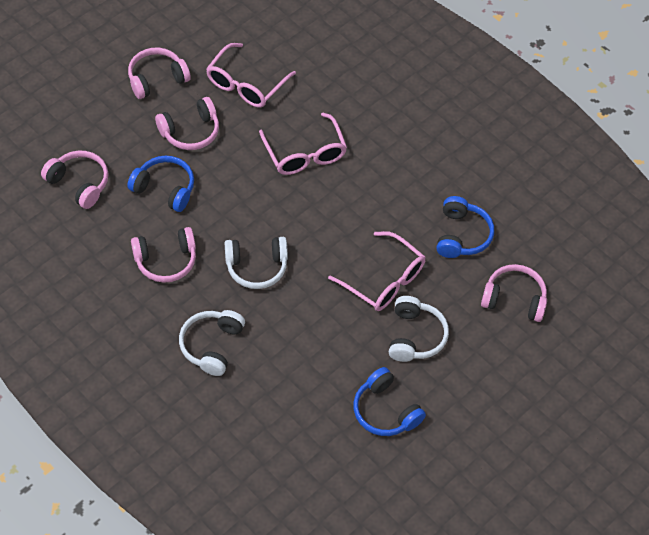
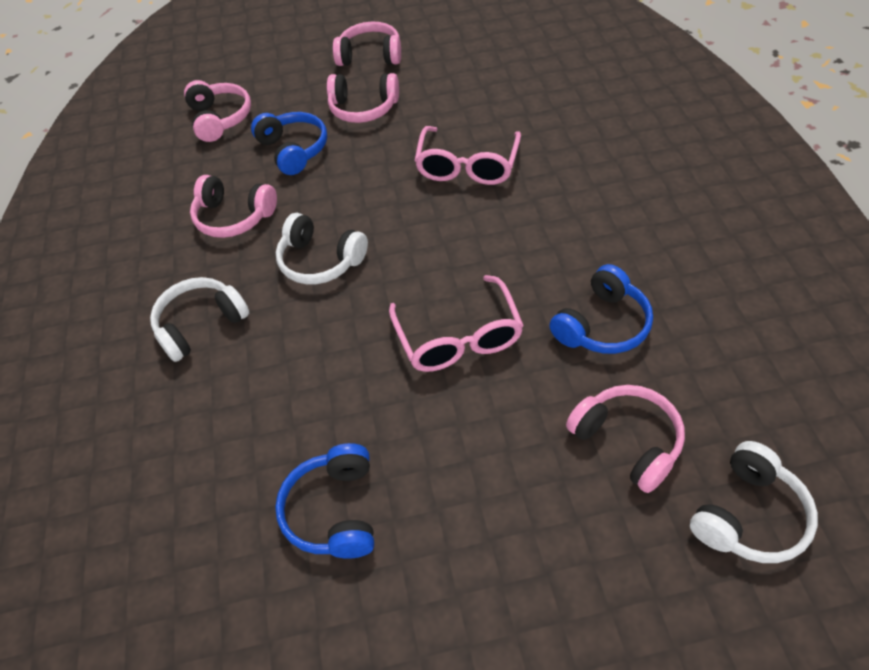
camera: 40 degrees right, 5 degrees down
(246, 85) = (454, 85): pink glasses -> none
(415, 336) = (448, 427): white headphones -> white headphones (748, 515)

